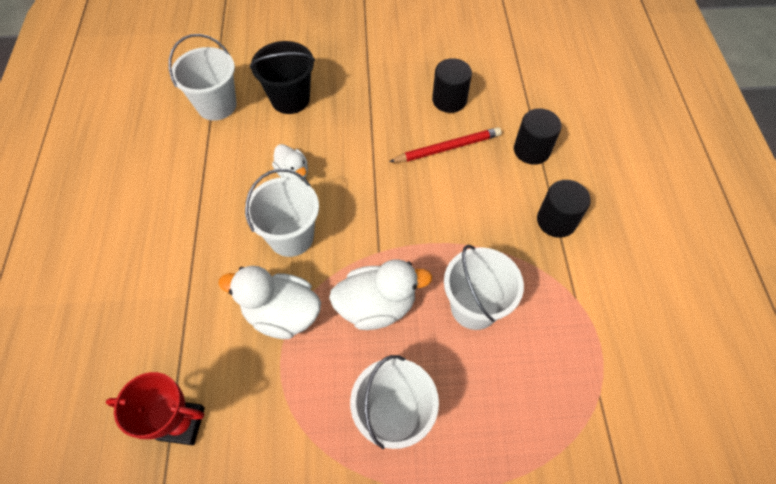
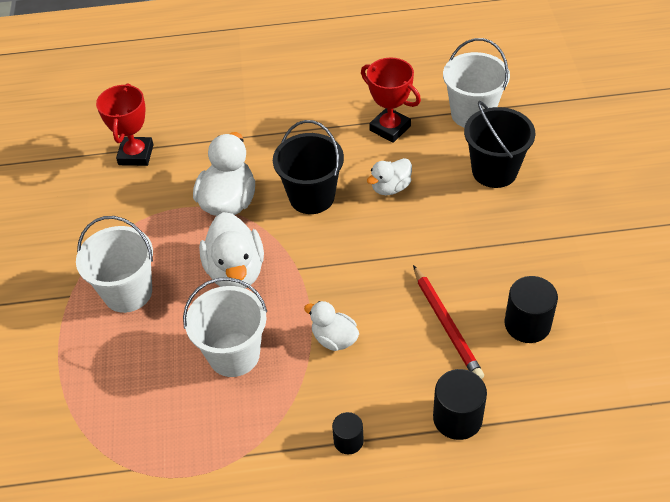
camera: 90 degrees right, 10 degrees down
(216, 167) = (390, 128): none -> red trophy
(291, 237) = (311, 197): white bucket -> black bucket
(459, 225) = (334, 339): none -> white duck
(556, 220) = (348, 441): black cylinder -> black cylinder, size x0.60

